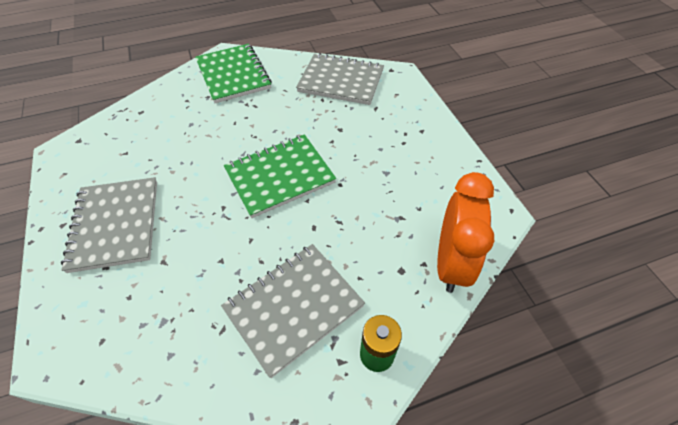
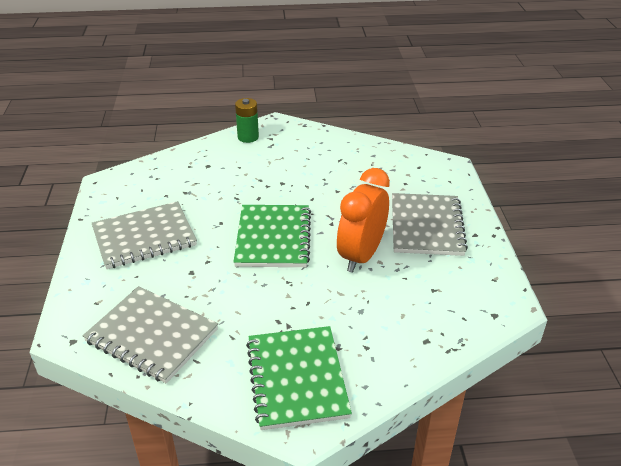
camera: 165 degrees left, 15 degrees down
(280, 176) = (273, 238): green notebook -> green notebook turned 75 degrees counterclockwise
(293, 307) = (290, 161): grey notebook -> grey notebook (144, 237)
(451, 263) = (170, 163): orange clock -> orange clock (361, 256)

